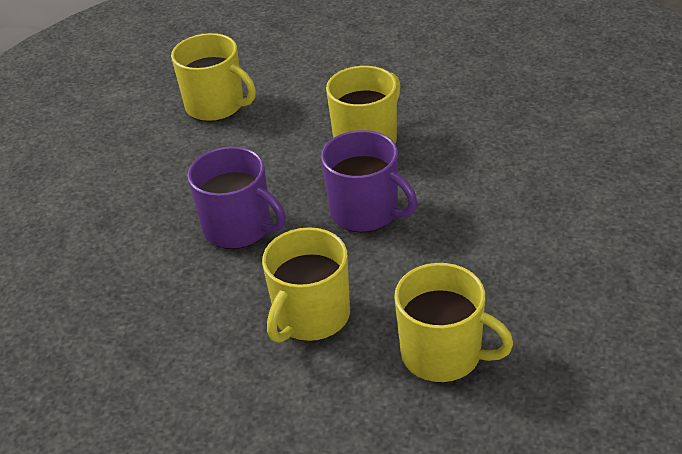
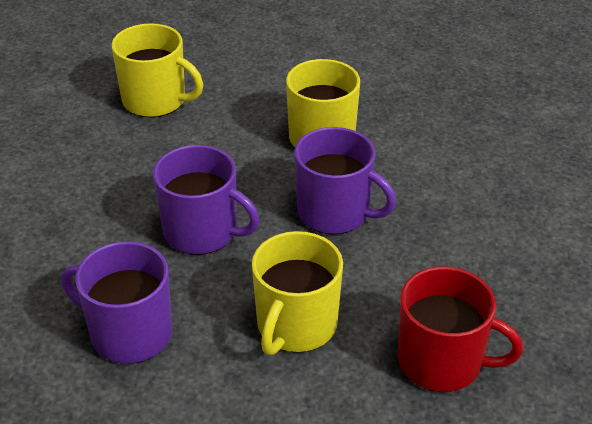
camera: 10 degrees left, 0 degrees up
(158, 319) = (129, 333): none -> purple mug
(443, 354) = (442, 362): yellow mug -> red mug

